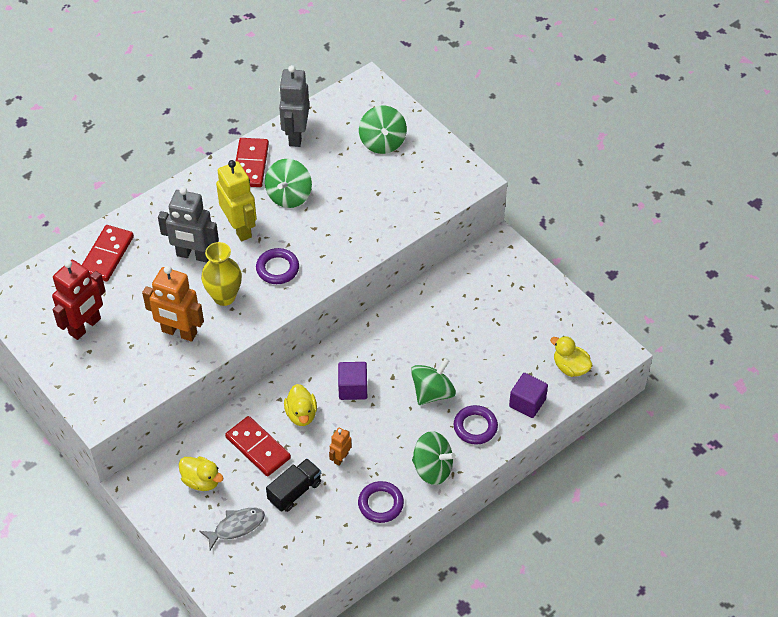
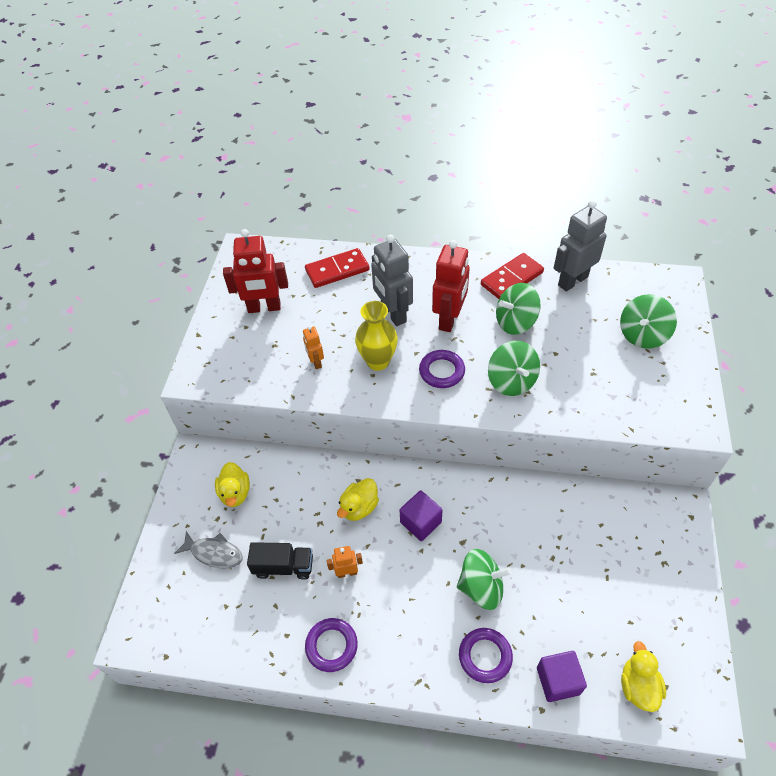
camera: 50 degrees right, 0 degrees up
(179, 332) = (316, 362): orange robot -> orange robot, size x0.51
(240, 228) = (449, 319): yellow robot -> red robot
(258, 448) = (299, 504): red domino -> none
(432, 468) = (407, 658): green spinning top -> green spinning top (511, 381)

